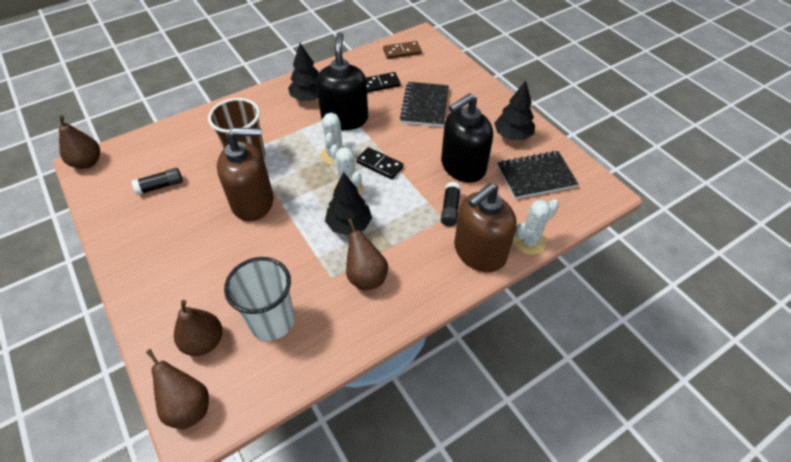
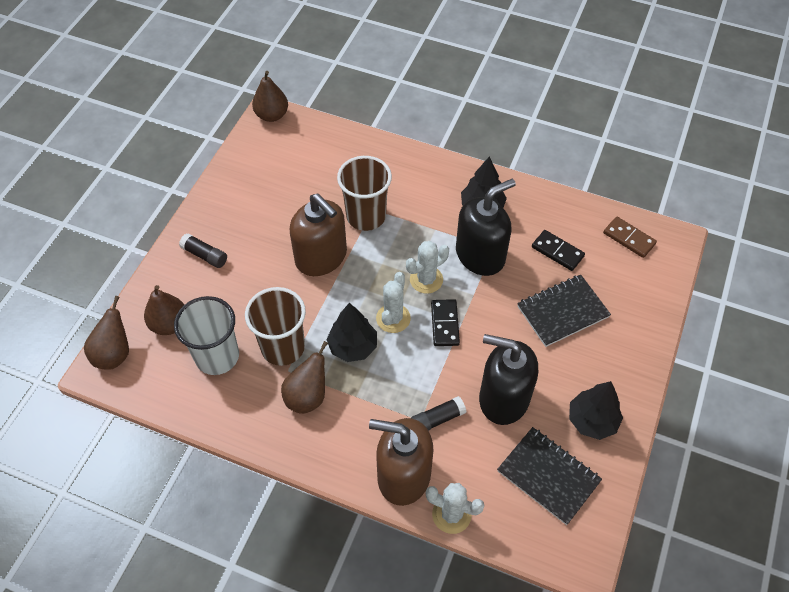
camera: 55 degrees right, 5 degrees up
(160, 186) = (287, 181): black glue stick -> black glue stick (205, 255)
(307, 269) = (283, 347): none -> brown cup

